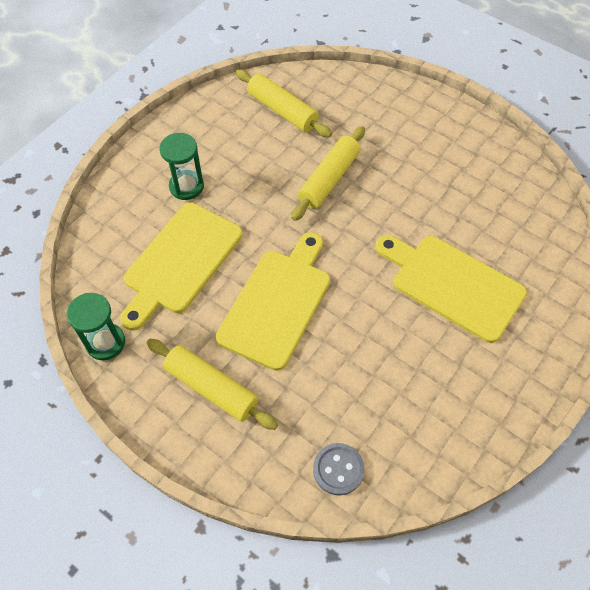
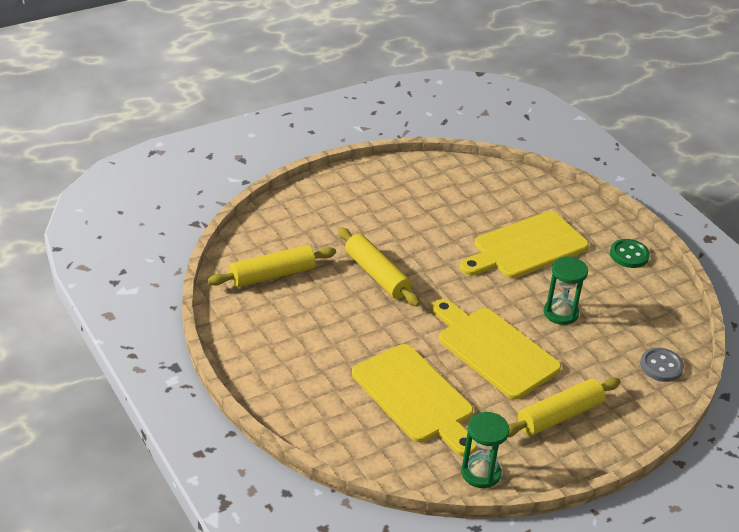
camera: 70 degrees left, 20 degrees down
(186, 186) = (326, 367): green hourglass -> green hourglass (560, 313)
(510, 387) = (629, 255): none -> green button

